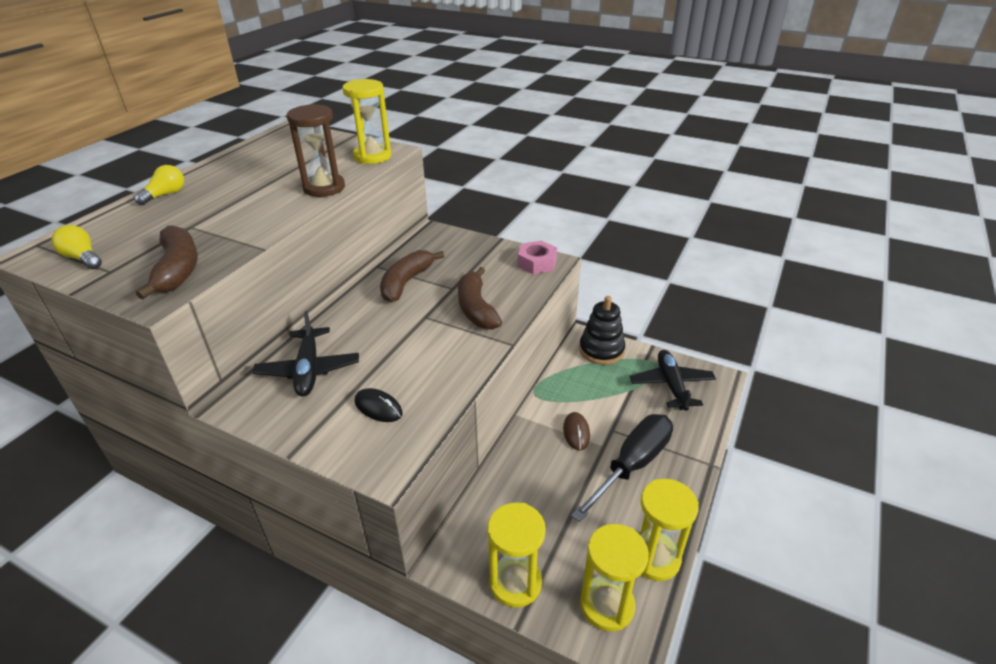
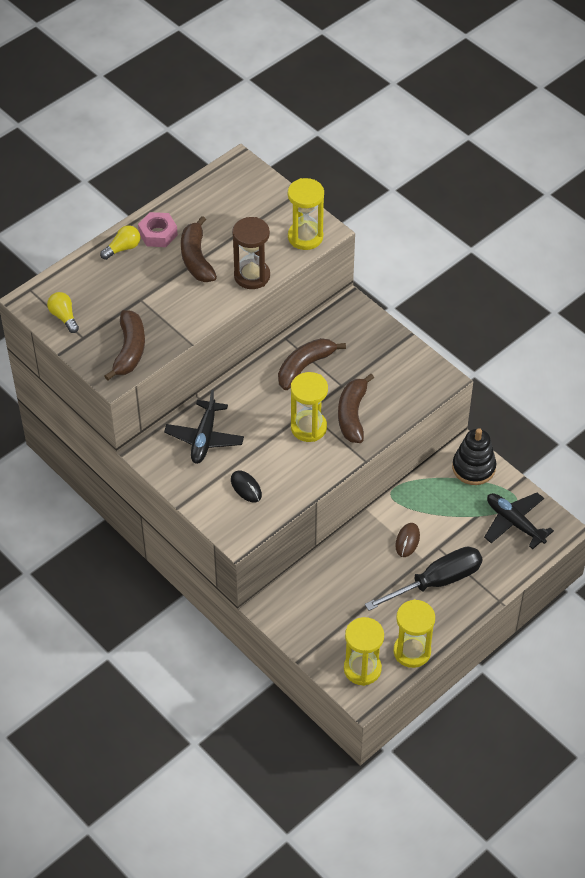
camera: 20 degrees right, 15 degrees up
(256, 187) = (196, 258): none -> brown banana
(515, 583) = (308, 635): yellow hourglass -> yellow hourglass (308, 427)
(537, 263) = (429, 376): pink nut -> pink nut (158, 234)
(671, 385) = (514, 523): black plane -> black plane turned 60 degrees counterclockwise

